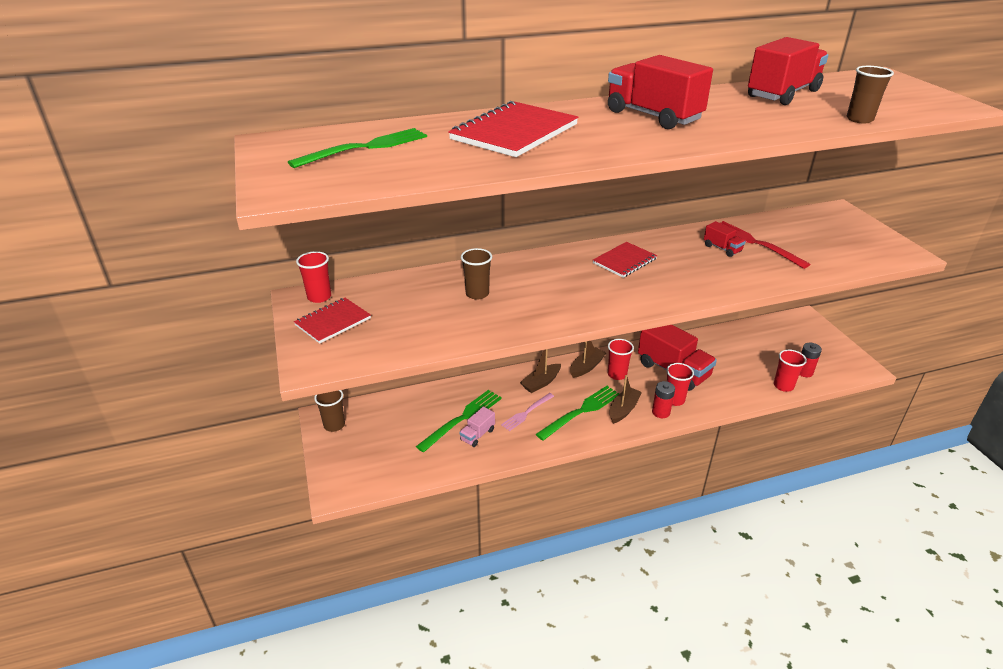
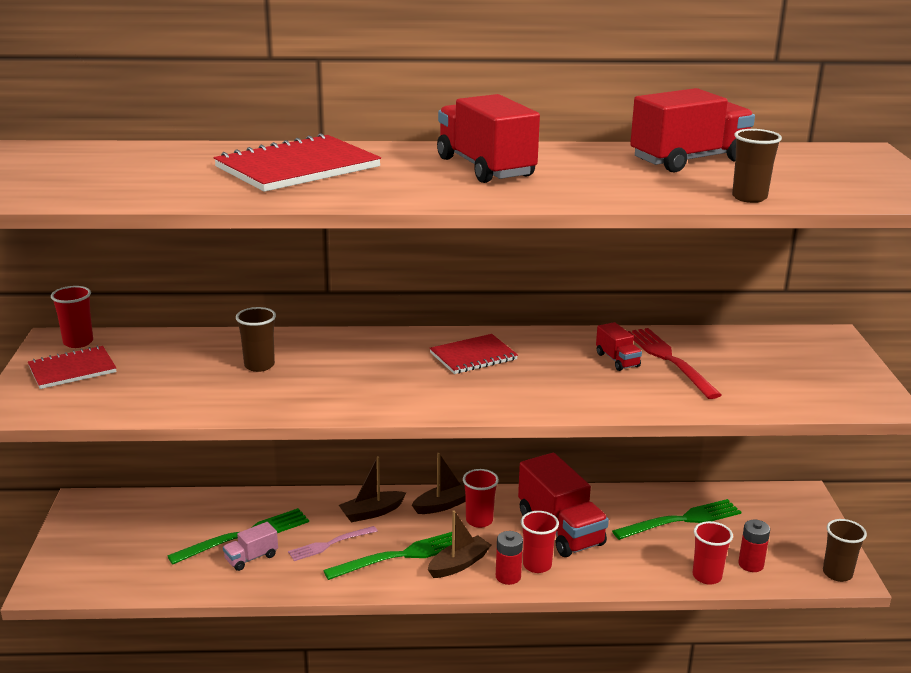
camera: 15 degrees right, 10 degrees down
(334, 425) = (89, 515): brown cup -> brown cup (837, 573)
(366, 147) = (118, 165): green fork -> green fork (682, 520)

